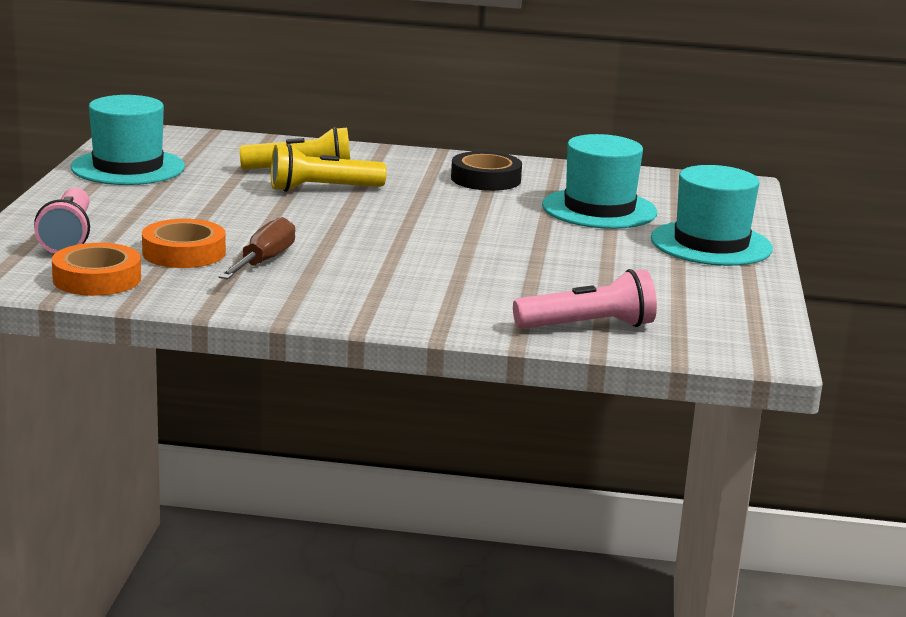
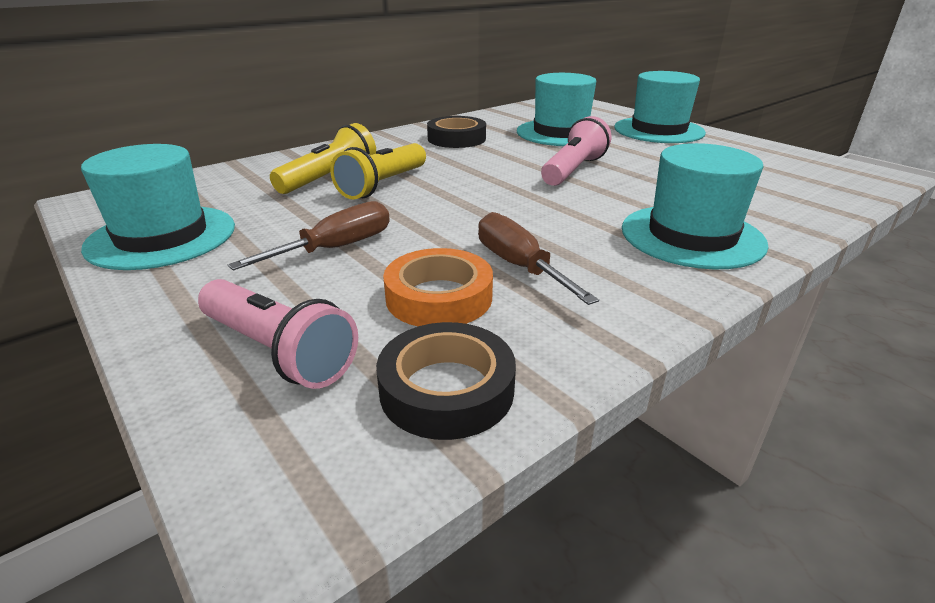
camera: 45 degrees left, 10 degrees up
(97, 279) = (446, 389): orange tape -> black tape
(196, 211) = (336, 248): none -> brown screwdriver
(420, 299) = (692, 236): none -> turquoise hat
(588, 326) = (799, 202): pink flashlight -> pink flashlight (574, 170)

